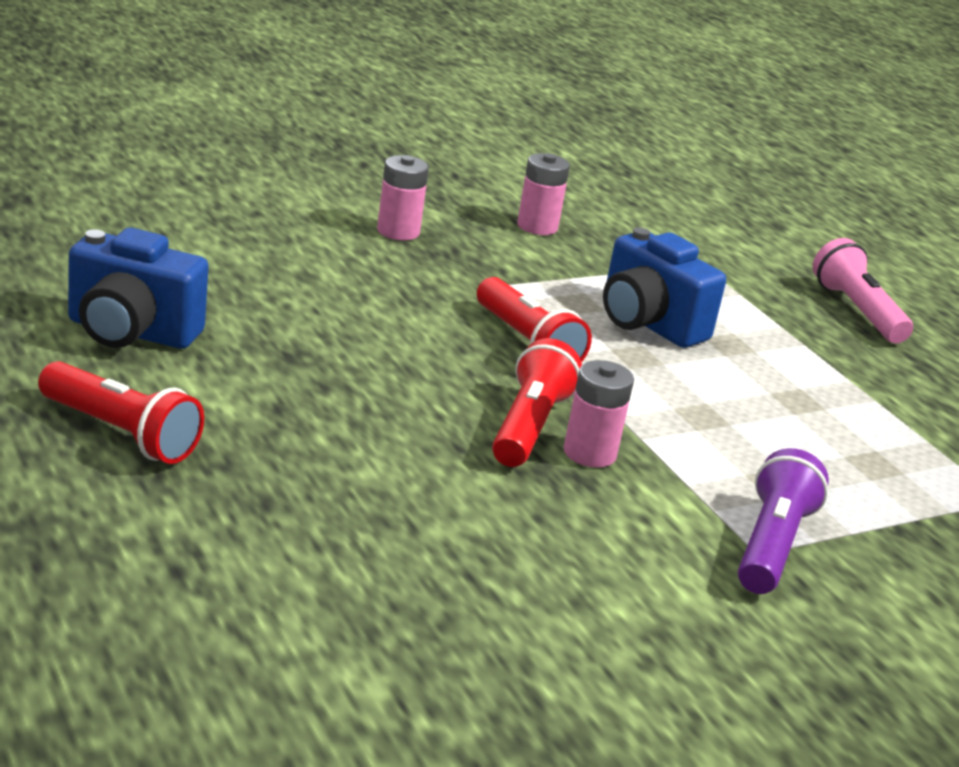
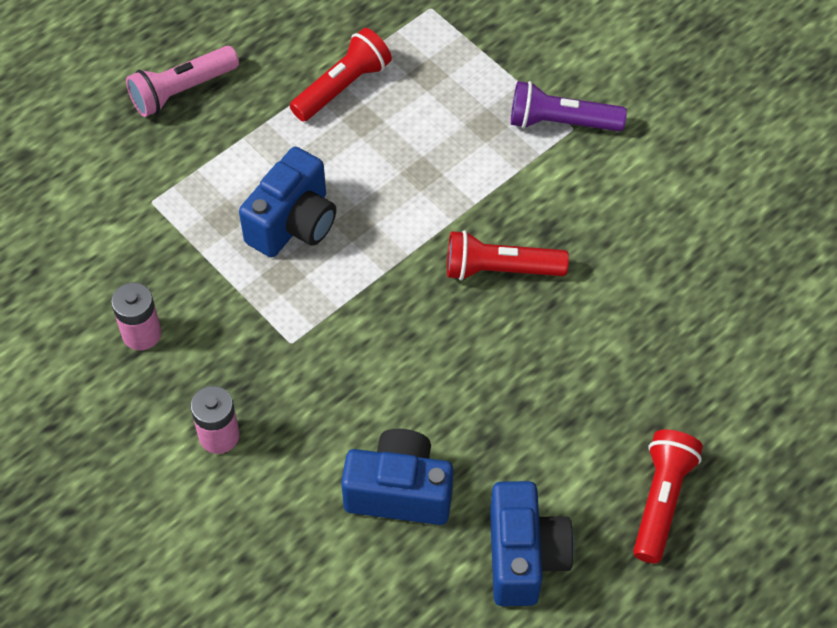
camera: 100 degrees left, 30 degrees up
(267, 292) = (399, 491): none -> blue camera
(526, 343) = (377, 296): red flashlight -> red flashlight (343, 87)
(589, 453) = (513, 229): pink battery -> none

